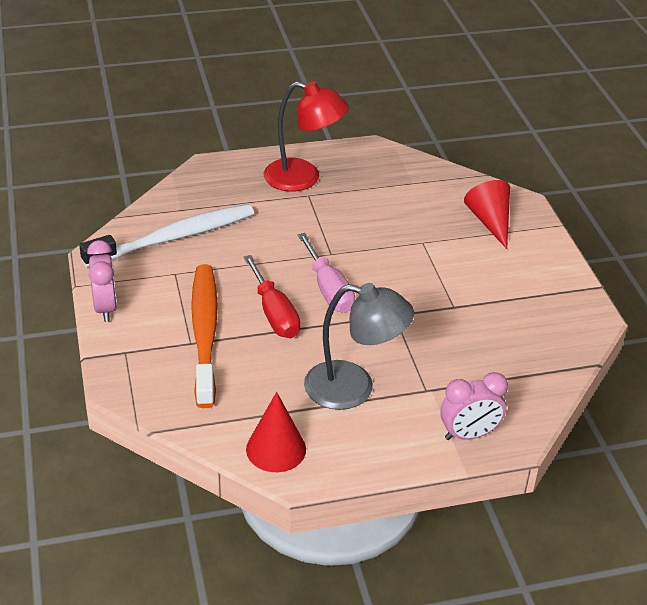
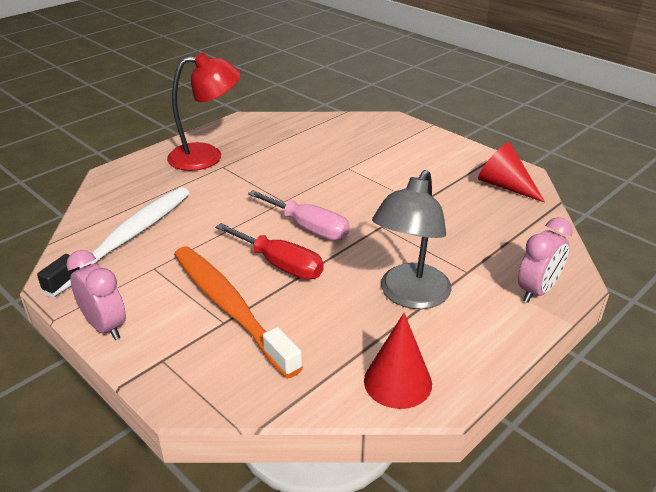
camera: 30 degrees left, 5 degrees down
(353, 388) = (410, 296): grey lamp -> grey lamp turned 135 degrees clockwise
(490, 222) = (382, 138): red cone -> red cone (505, 186)

